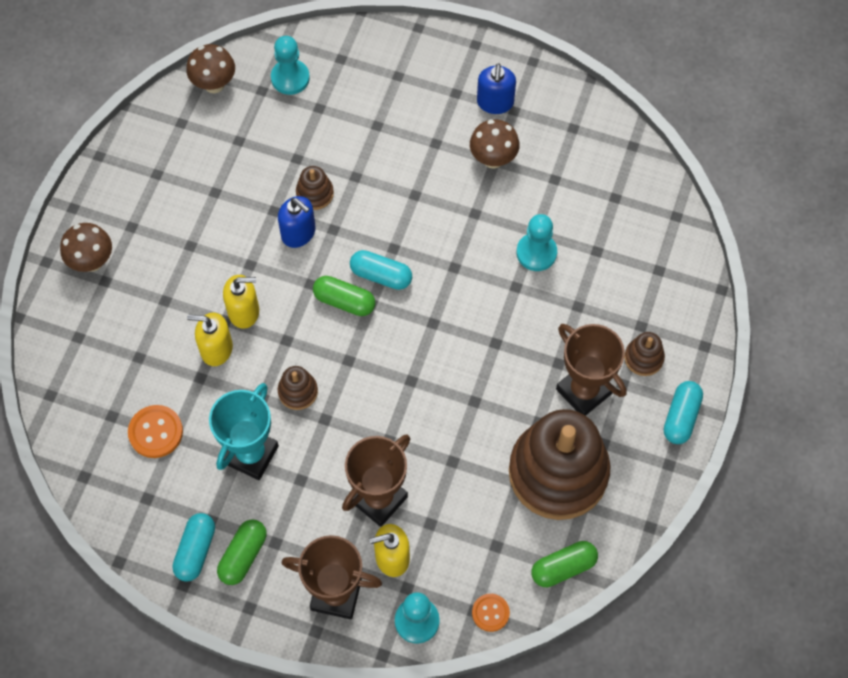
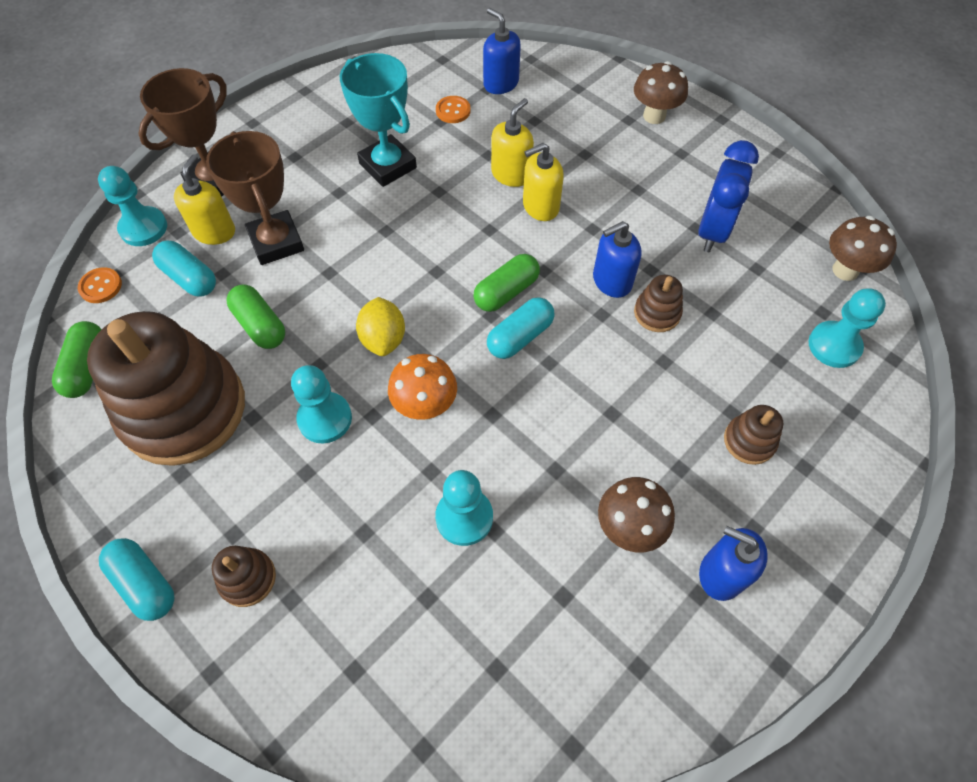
camera: 115 degrees right, 5 degrees down
(99, 407) = (501, 83): none -> blue soap dispenser
(155, 432) = (453, 111): orange button -> orange button, size x0.66
(196, 551) = (327, 105): turquoise capsule -> turquoise capsule (189, 278)
(214, 179) = (712, 231): none -> blue clock
(243, 556) = (299, 132): green capsule -> green capsule (260, 325)
(244, 311) = (540, 207): yellow soap dispenser -> yellow soap dispenser turned 45 degrees clockwise
(298, 391) = (428, 219): brown stacking toy -> brown stacking toy (749, 441)
(430, 367) = (383, 339): none -> yellow lemon
(470, 312) = (425, 406): none -> orange mushroom
(514, 372) = (325, 419): none -> turquoise pawn
(584, 391) = (254, 483): brown trophy -> none

